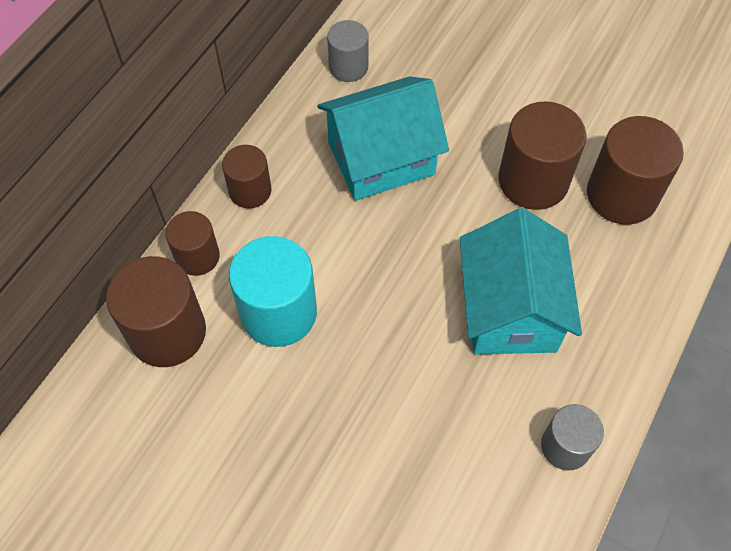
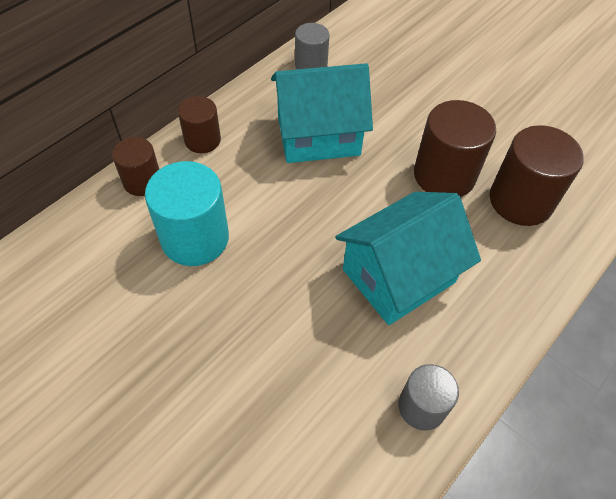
camera: 10 degrees right, 5 degrees down
(167, 332) = (96, 235): brown cylinder -> none
(510, 310) = (398, 276): turquoise house -> turquoise house turned 45 degrees clockwise

